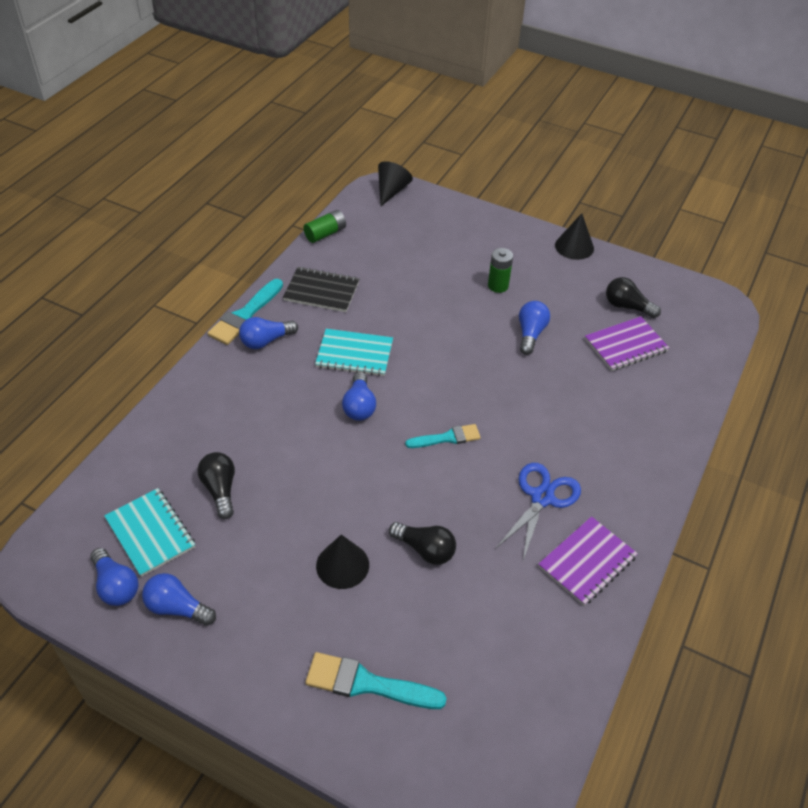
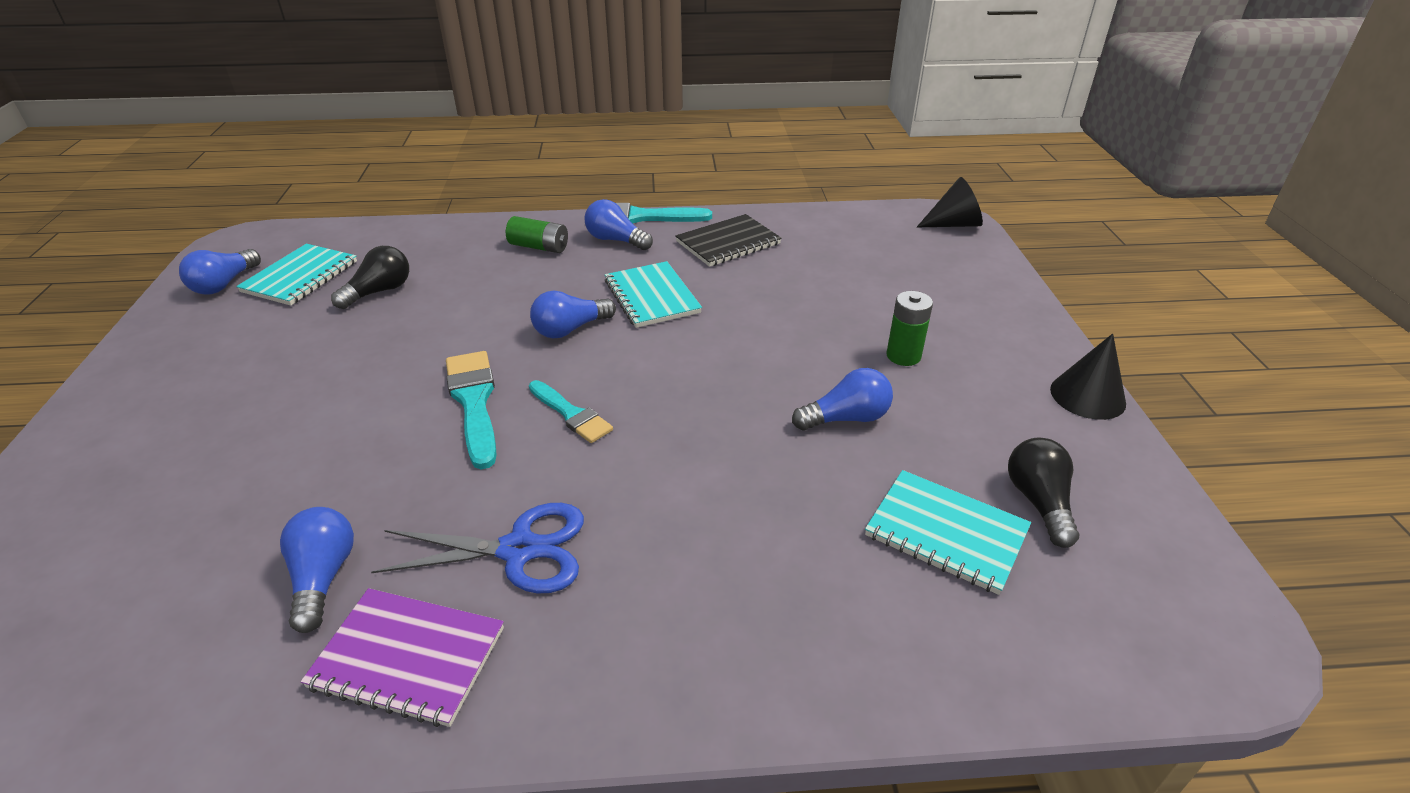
camera: 60 degrees right, 10 degrees down
(177, 608) = (204, 325): blue light bulb -> blue light bulb (323, 577)
(321, 291) = (728, 243): black notebook -> black notebook turned 75 degrees clockwise
(325, 233) = (821, 213): green battery -> green battery (539, 247)
(342, 565) = (303, 408): black cone -> none
(367, 684) = (110, 497): turquoise brush -> turquoise brush (474, 402)
(425, 549) = (357, 466): black light bulb -> none
(625, 345) = (946, 532): purple notebook -> turquoise notebook

